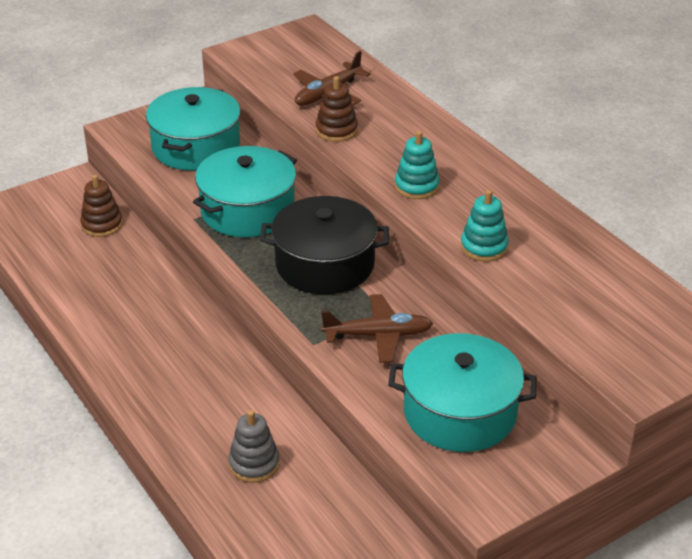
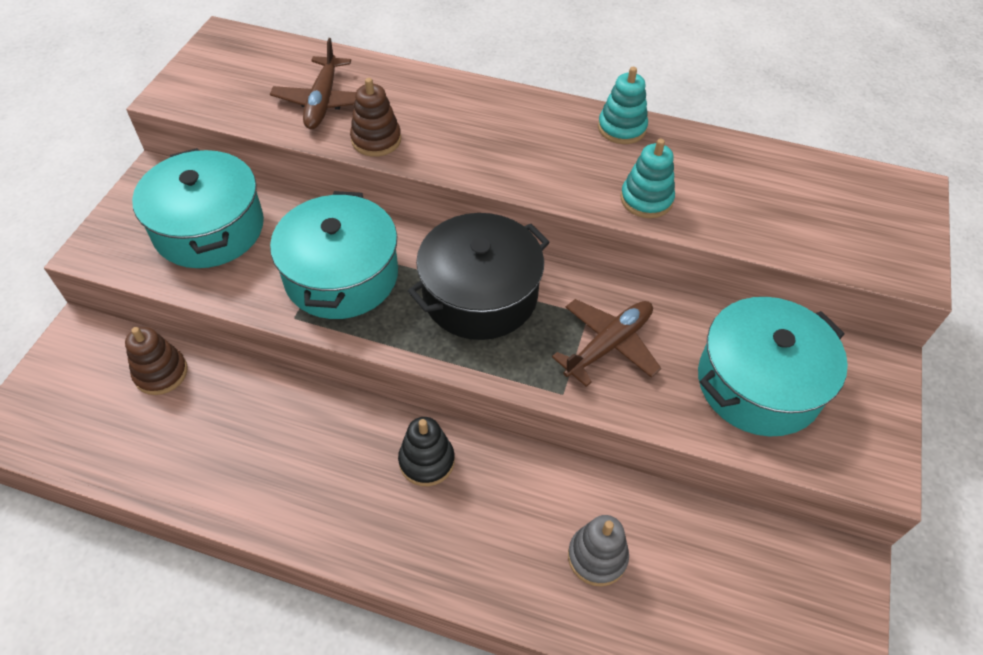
camera: 40 degrees left, 15 degrees up
(206, 354) = (426, 461): none -> black stacking toy
(416, 186) = (518, 165): turquoise stacking toy -> turquoise stacking toy (621, 128)

